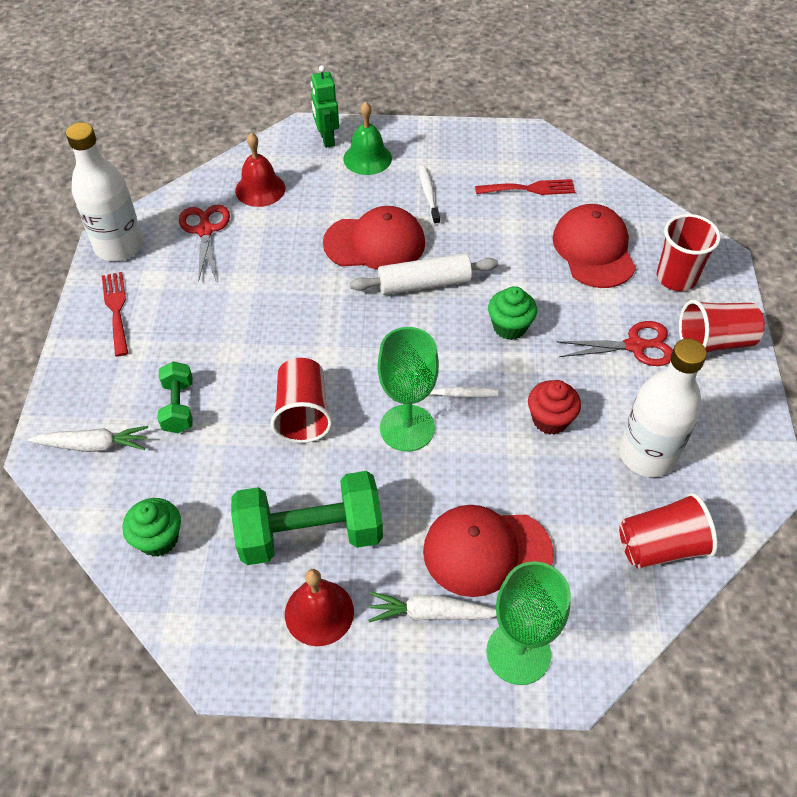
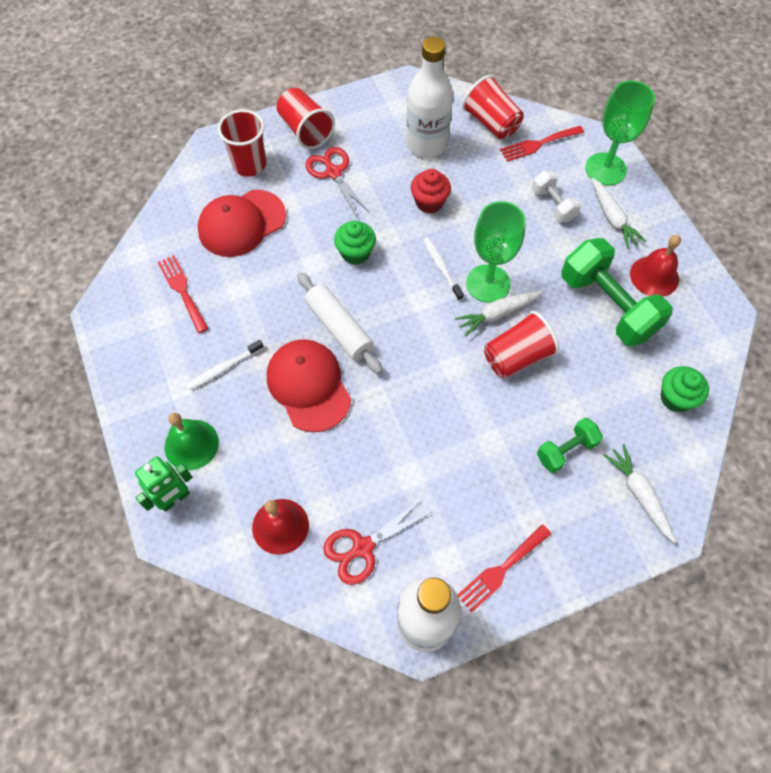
camera: 115 degrees left, 10 degrees up
(363, 419) = (497, 314): none -> white carrot
(486, 552) = (553, 205): red cap -> white dumbbell
(598, 587) = (538, 144): none -> red fork

